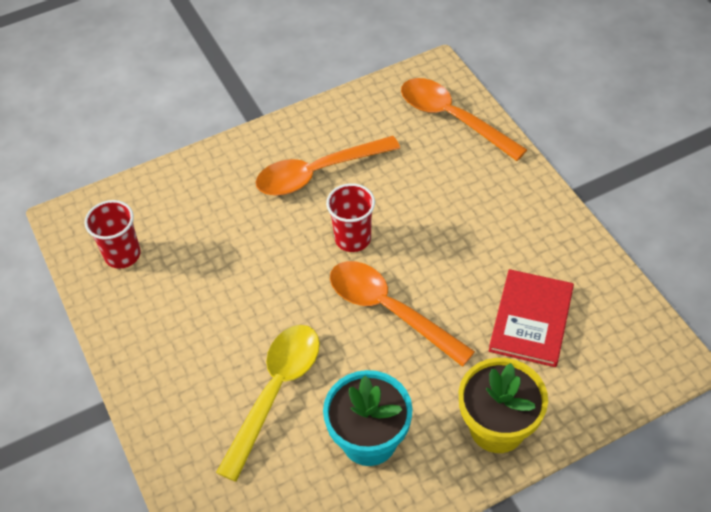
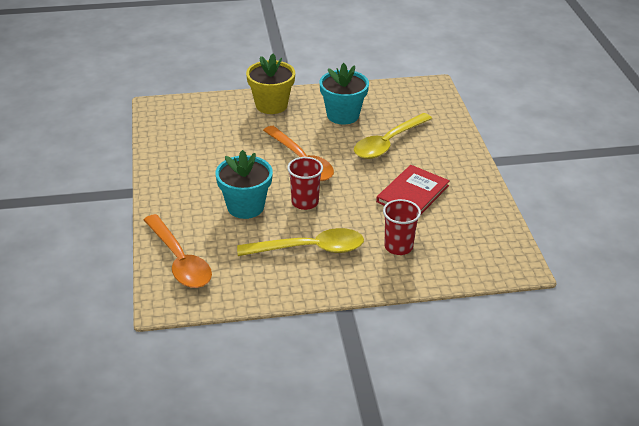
camera: 165 degrees left, 15 degrees down
(122, 255) = (476, 232): red cup -> red cup (398, 247)
(318, 173) = (309, 249): orange spoon -> yellow spoon
(422, 209) = (245, 207): none -> turquoise flower pot
(531, 319) = (218, 138): red book -> red book (412, 194)

